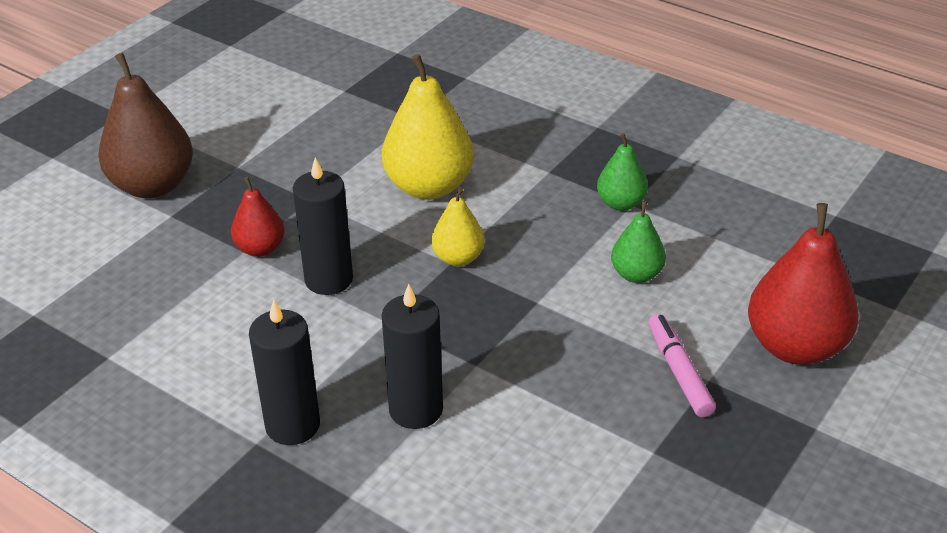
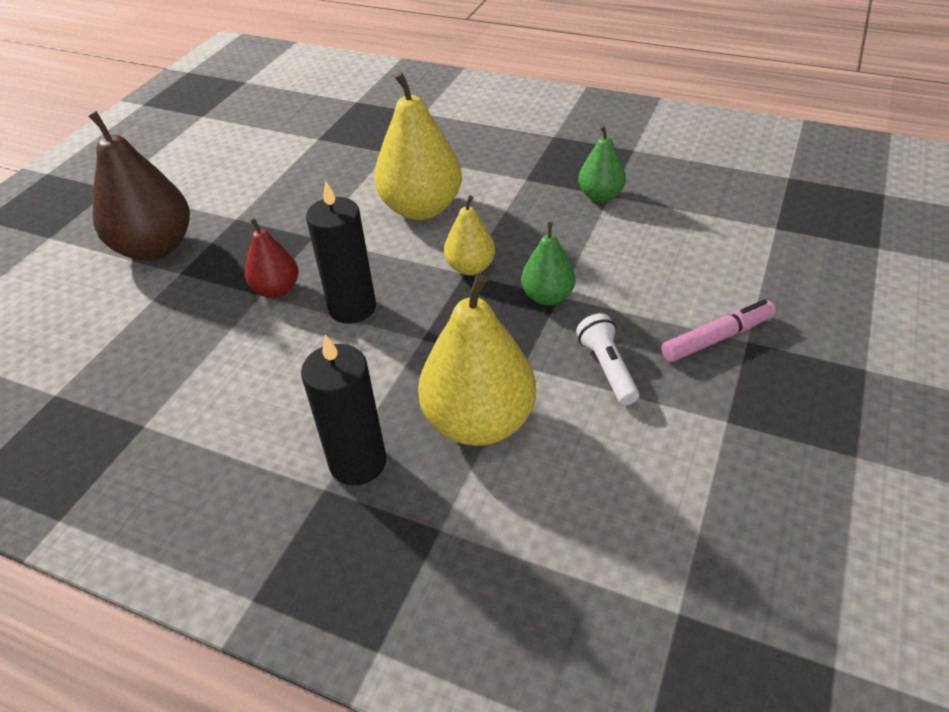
camera: 10 degrees left, 5 degrees up
(416, 409) = (479, 422): black candle -> yellow pear
(557, 382) = (607, 368): none -> white flashlight
(636, 274) = (640, 255): green pear -> green pear (547, 297)
(679, 372) = (717, 338): pink marker -> pink marker turned 90 degrees clockwise
(795, 347) = (810, 296): red pear -> none

